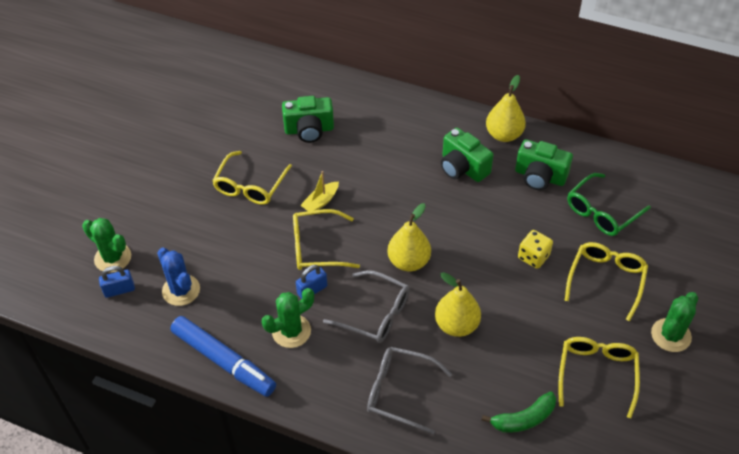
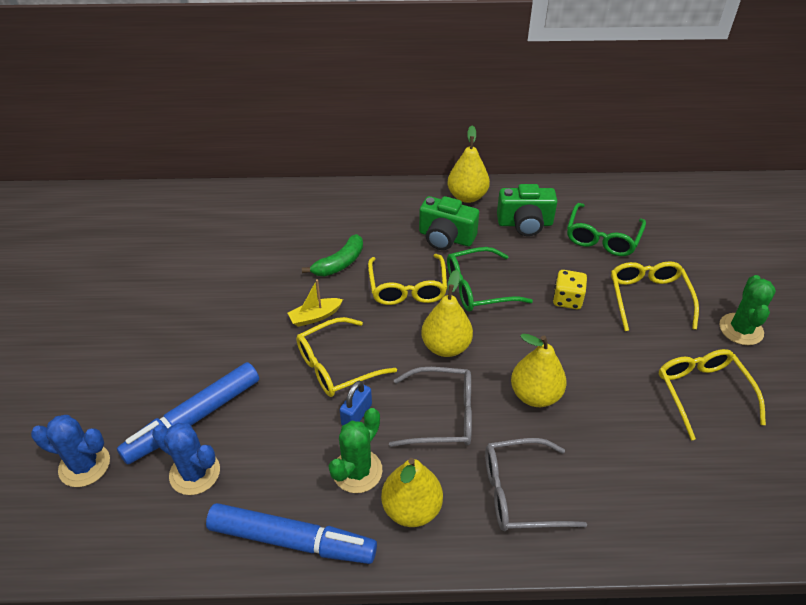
camera: 25 degrees left, 5 degrees down
(113, 258) = (84, 465): green cactus -> blue cactus
(119, 290) = (111, 502): blue padlock -> none
(197, 251) = (194, 419): none -> blue marker
(250, 185) = (224, 324): yellow glasses -> yellow glasses (407, 287)
(309, 130) = (263, 248): green camera -> none
(315, 372) = (411, 508): none -> yellow pear
(321, 202) = (315, 316): yellow boat -> yellow boat turned 45 degrees clockwise
(464, 222) = (479, 288): none -> green glasses
(523, 419) = (665, 469): green banana -> green banana (339, 263)

